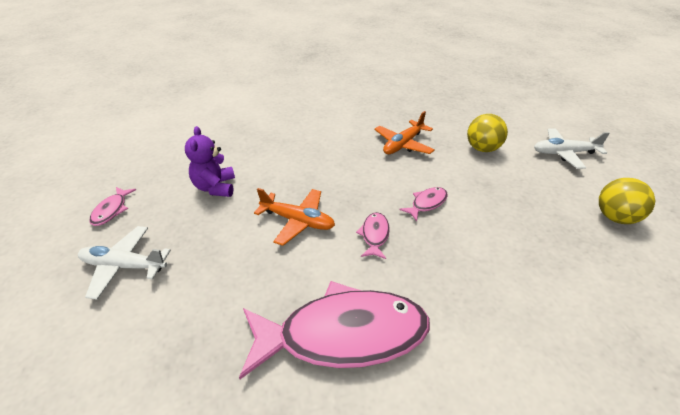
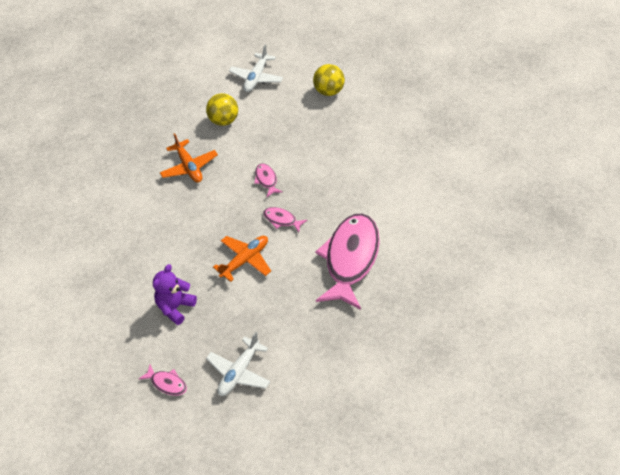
camera: 65 degrees left, 10 degrees up
(215, 187) = (175, 308): purple teddy bear -> purple teddy bear turned 105 degrees clockwise

